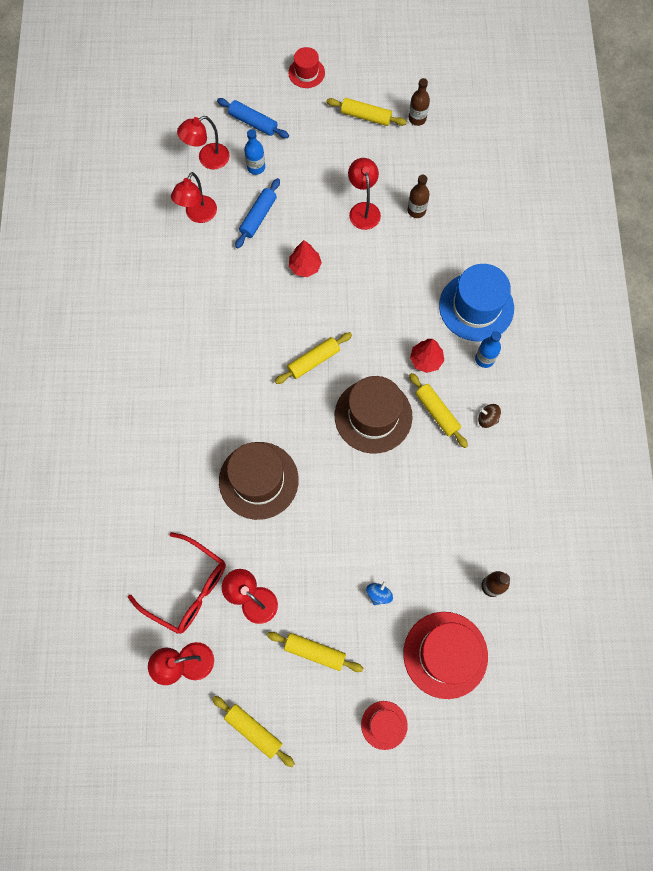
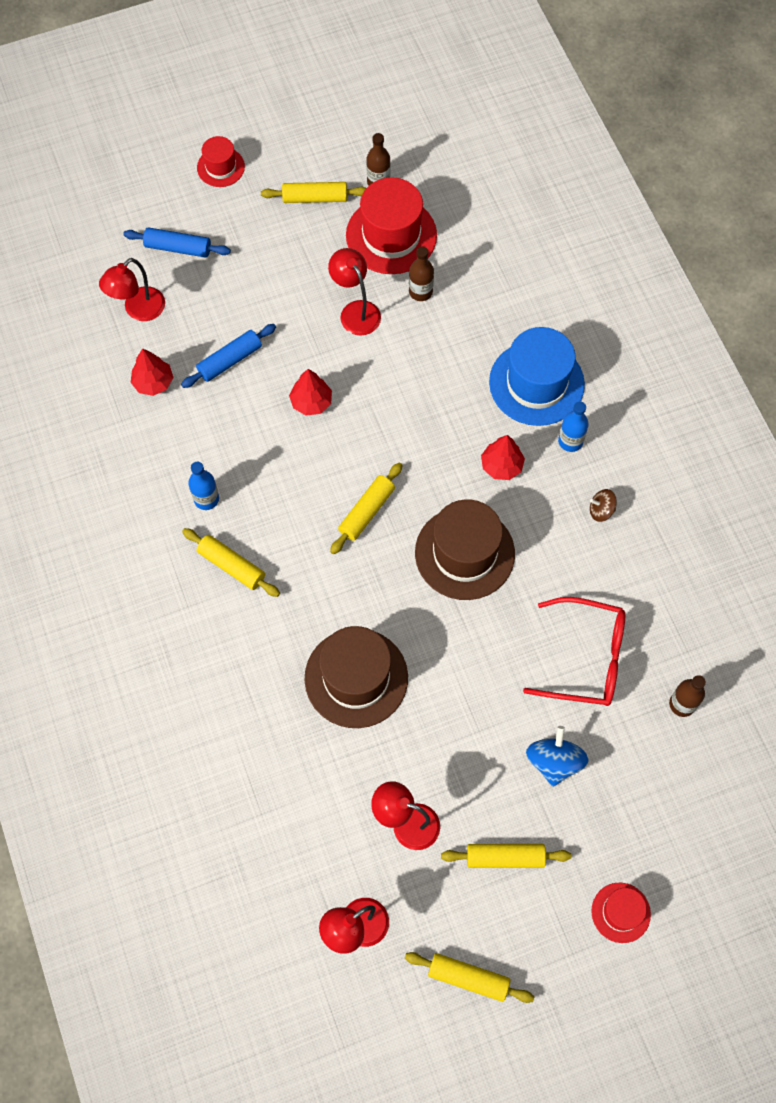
camera: 20 degrees left, 5 degrees down
(187, 588) = (320, 839): red glasses -> red glasses (586, 658)
(198, 215) = (153, 382): red lamp -> red tree
(256, 167) = (203, 301): blue bottle -> blue bottle (206, 499)
(258, 217) = (230, 360): blue rolling pin -> blue rolling pin turned 45 degrees clockwise
(378, 594) = (554, 761): blue spinning top -> blue spinning top, size x1.70
(437, 412) = (539, 523): yellow rolling pin -> yellow rolling pin (231, 566)
(445, 654) = (660, 803): red hat -> red hat (391, 235)

